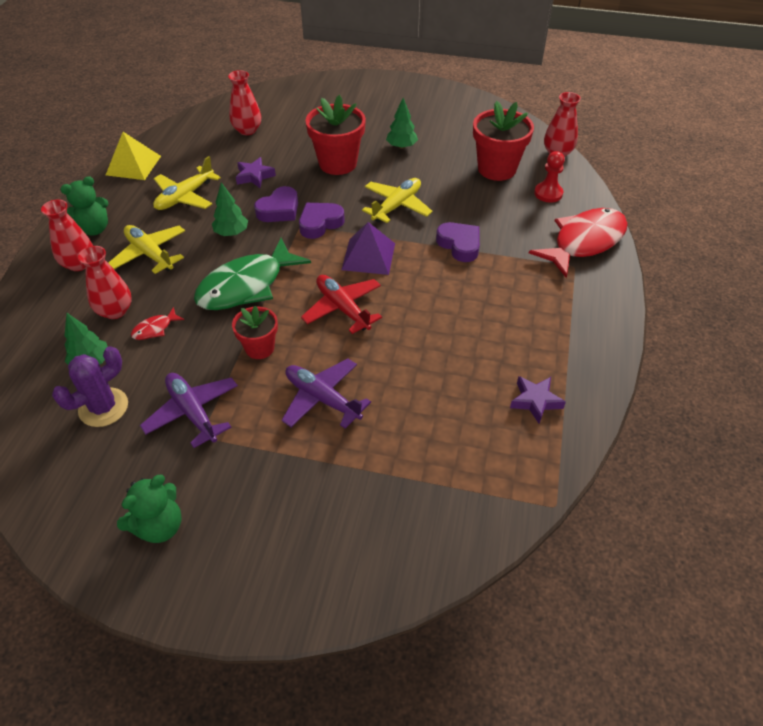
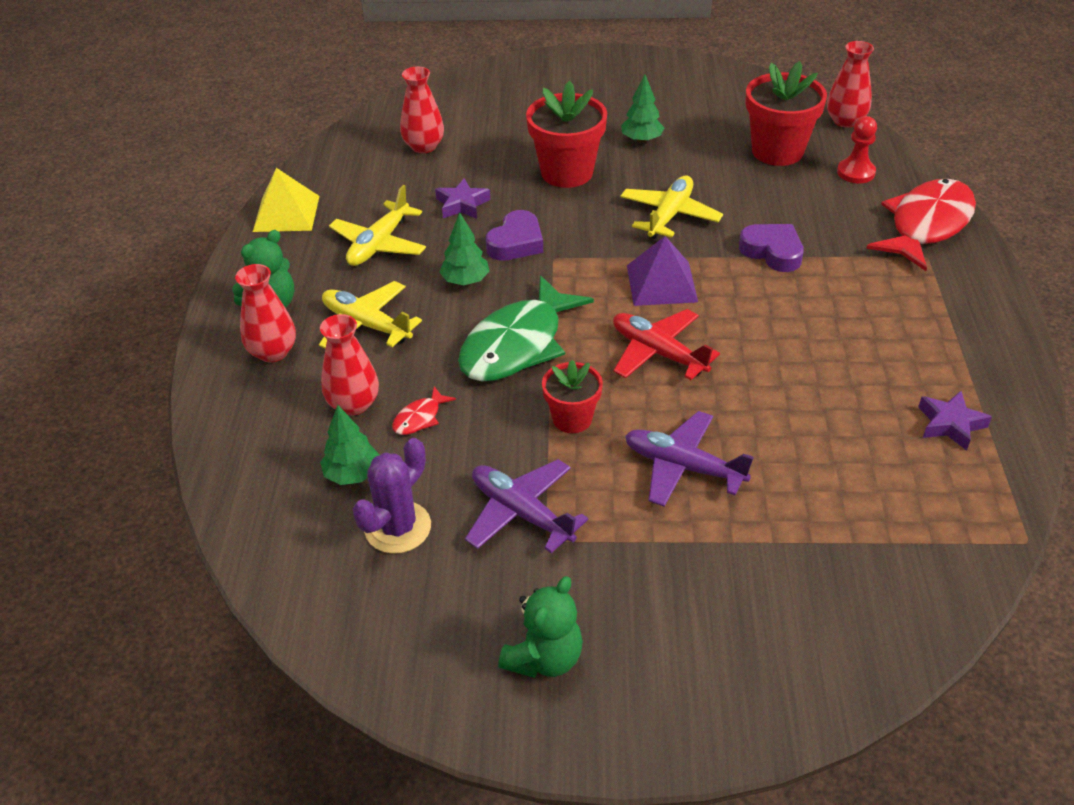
camera: 10 degrees left, 5 degrees down
(320, 223) = (579, 252): purple heart -> none

